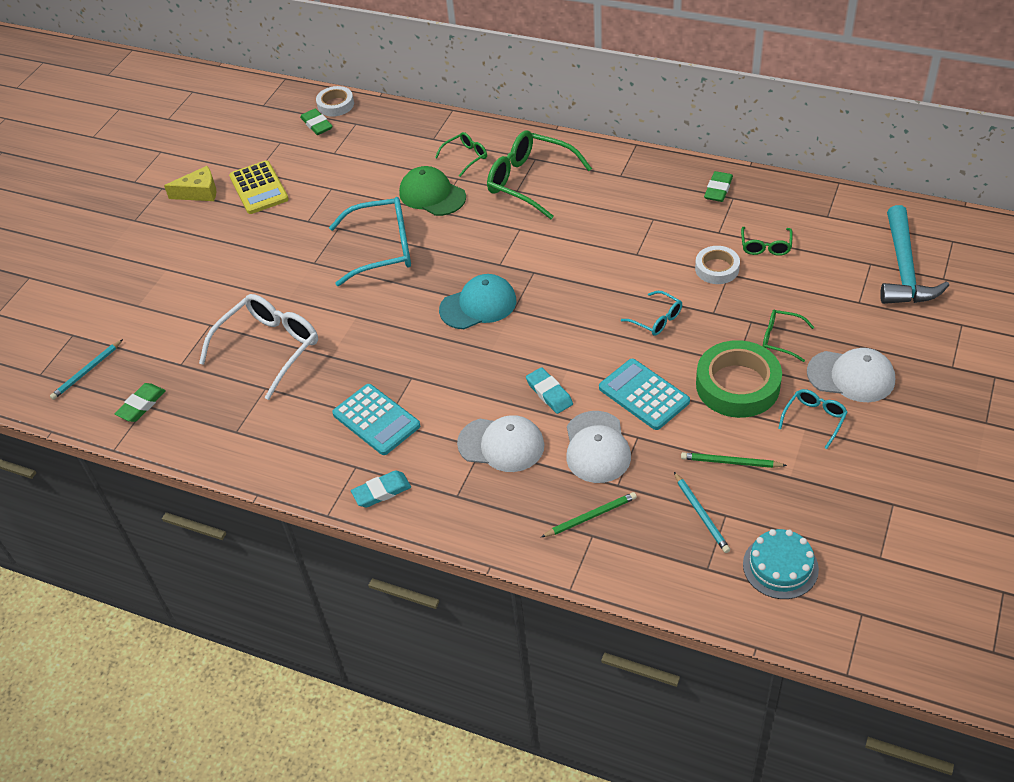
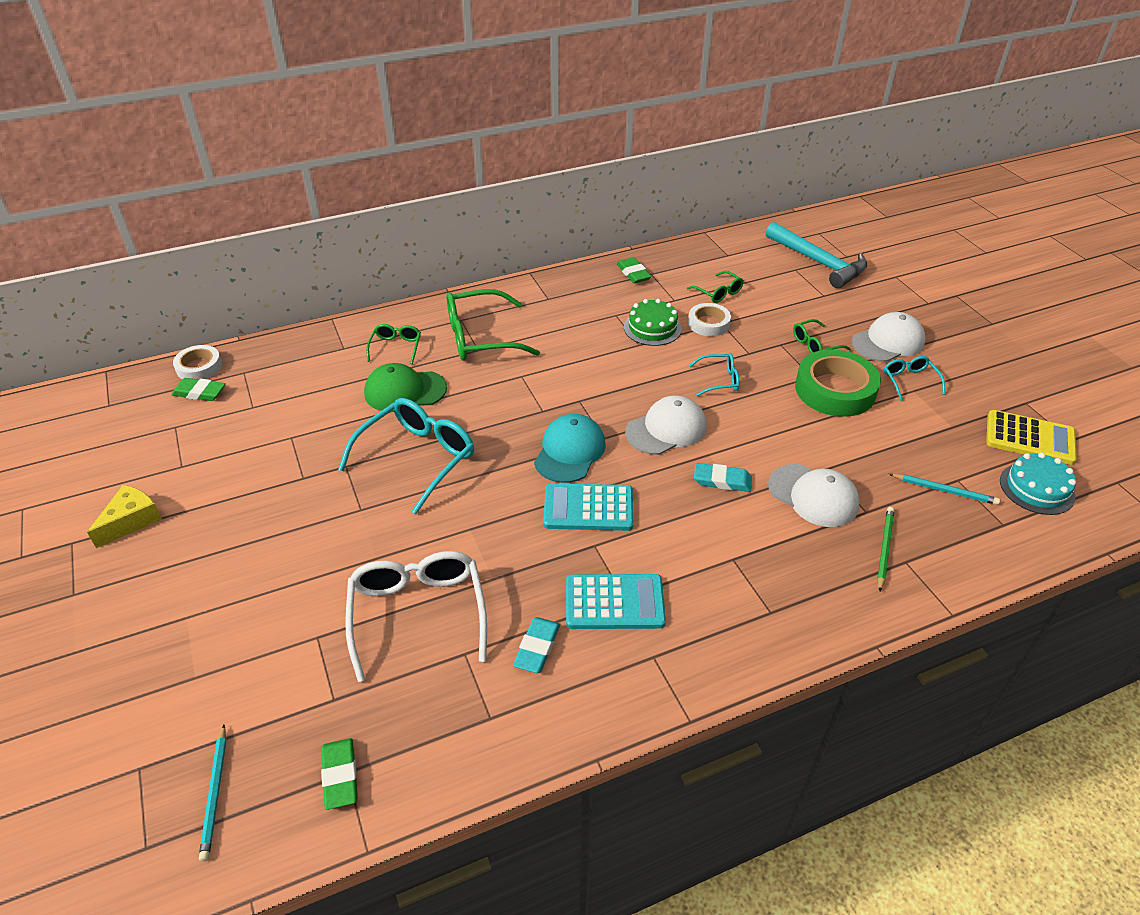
camera: 50 degrees left, 5 degrees down
(259, 188) = (204, 479): yellow calculator -> yellow calculator (1029, 438)
(381, 491) = (707, 659): turquoise eraser -> turquoise eraser (537, 647)
(501, 444) = (744, 545): white cap -> white cap (666, 429)
(644, 395) = (788, 436): turquoise calculator -> turquoise calculator (588, 508)
(666, 246) = (652, 328): none -> green cake
(730, 462) = (907, 443): green pencil -> none

